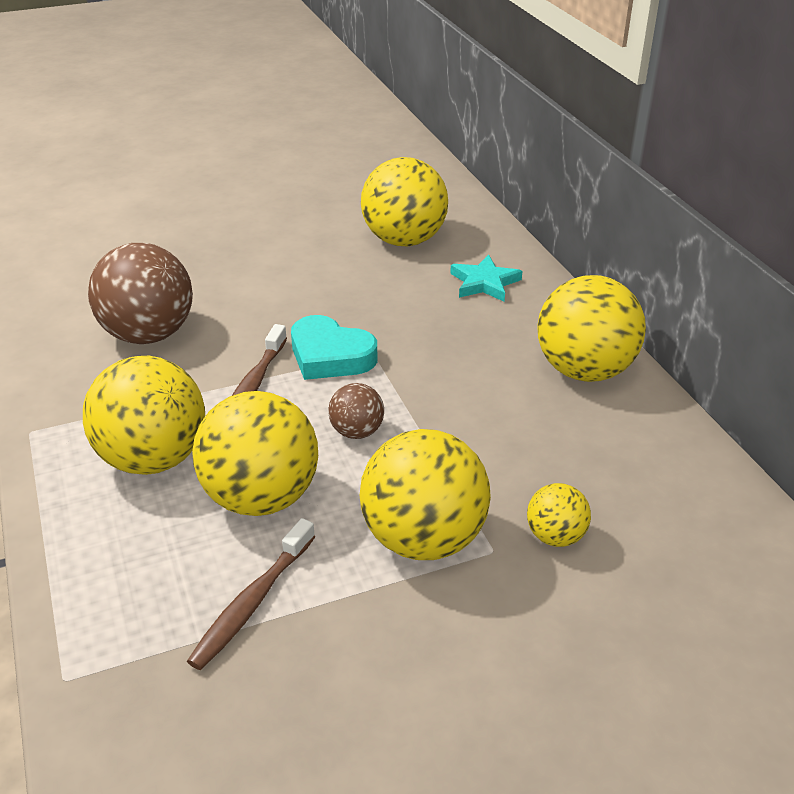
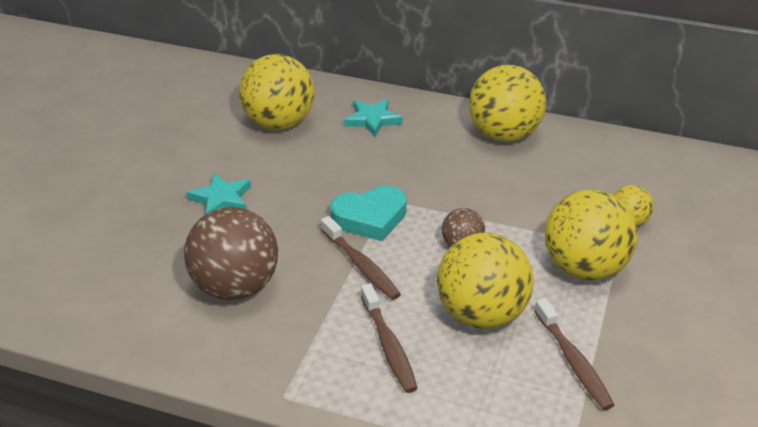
camera: 50 degrees left, 0 degrees up
(154, 458) = (388, 345): yellow ball -> brown toothbrush
(258, 268) = (221, 199): none -> turquoise star

